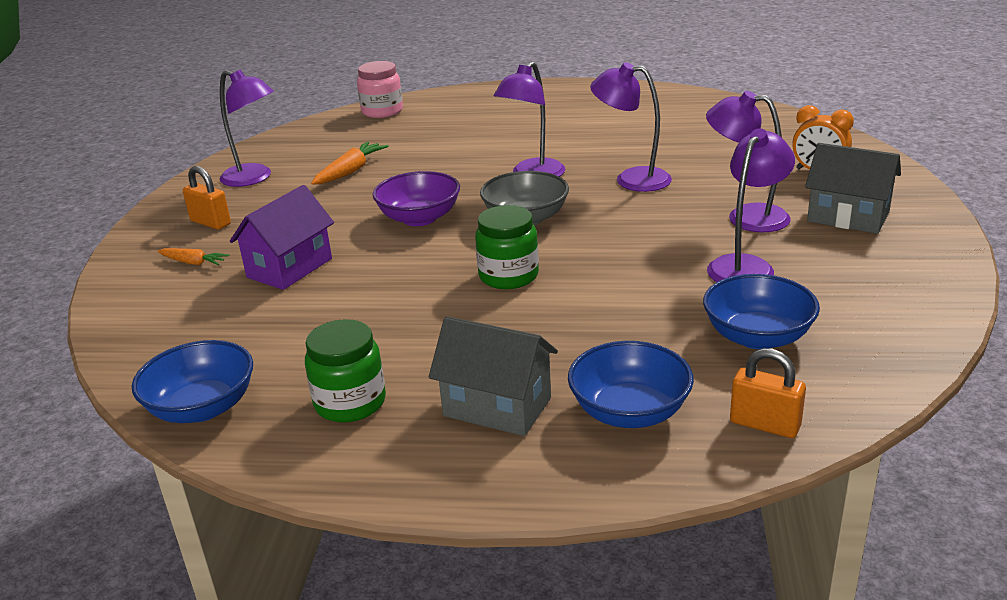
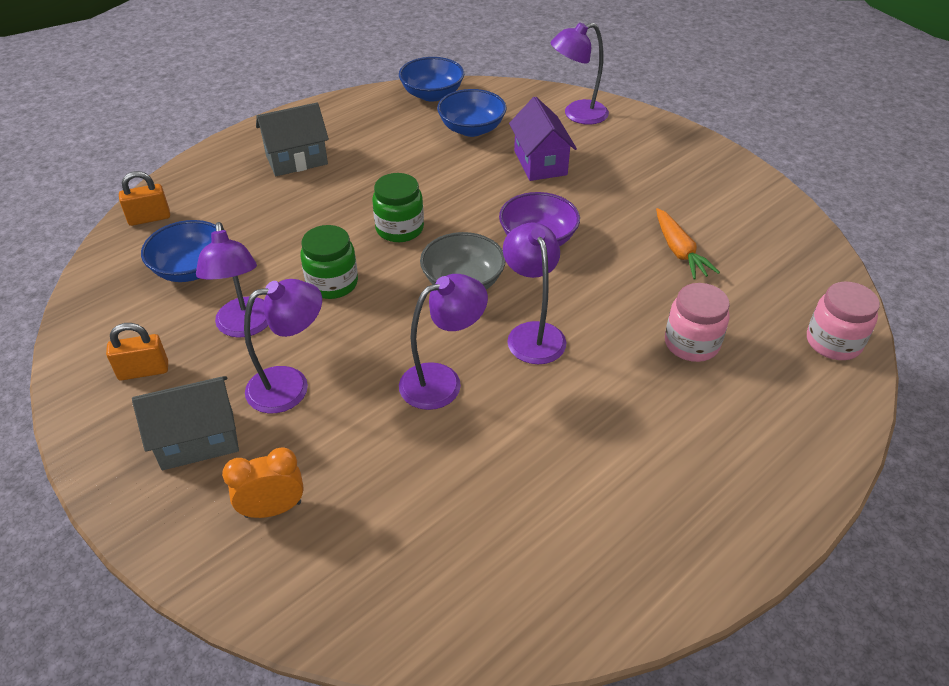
camera: 130 degrees right, 15 degrees up
(193, 262) = (601, 136): orange carrot -> none
(210, 223) = (659, 160): orange padlock -> orange padlock (143, 371)
(254, 178) = (727, 204): purple lamp -> purple lamp (577, 114)
(350, 403) = (370, 127): green jar -> green jar (332, 283)
(451, 137) = (691, 343): none -> pink jar
(629, 411) = (227, 190): blue bowl -> blue bowl (471, 129)

